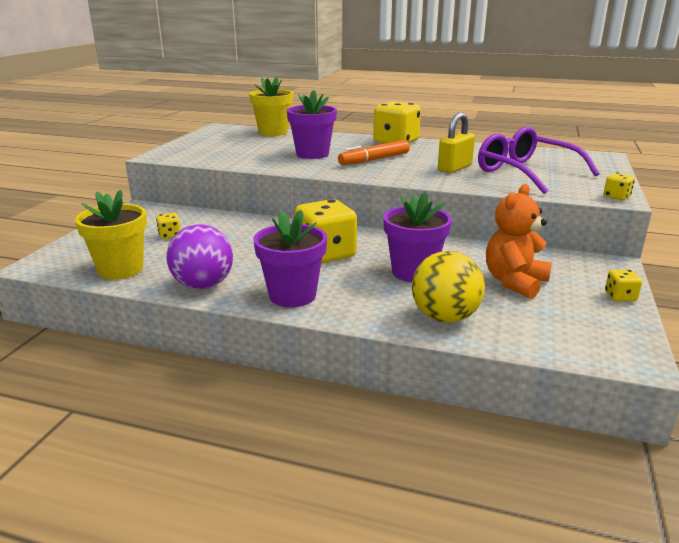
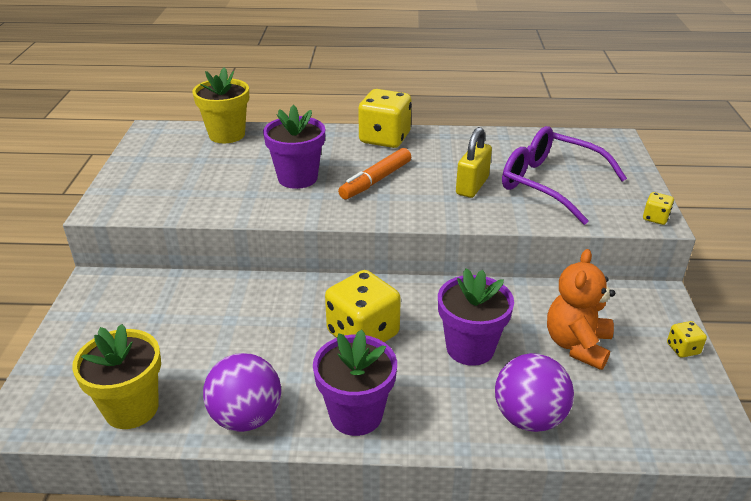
camera: 15 degrees left, 10 degrees up
(170, 235) = (162, 331): yellow dice -> none
(445, 317) = (529, 417): yellow ball -> purple ball

